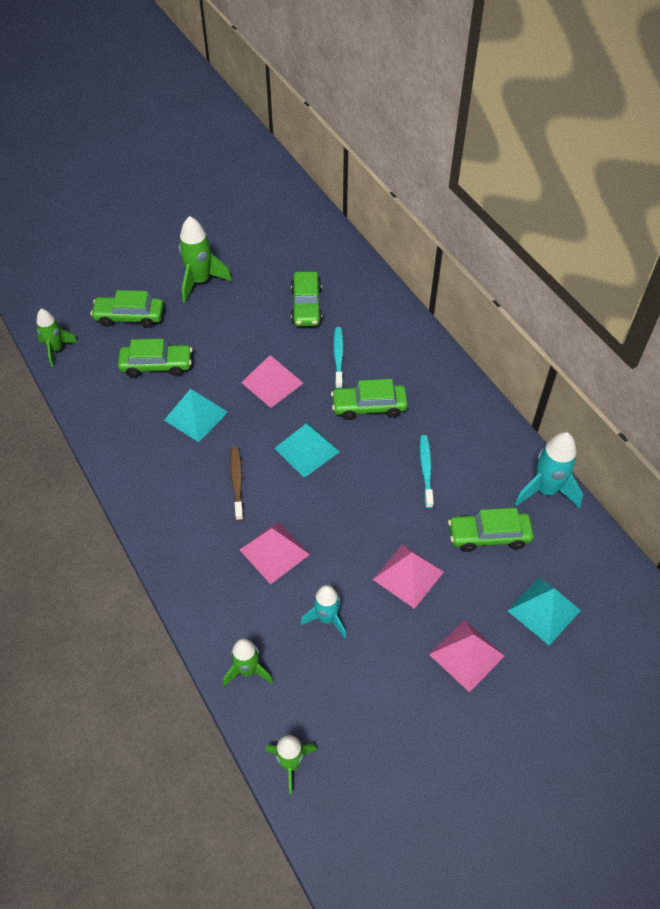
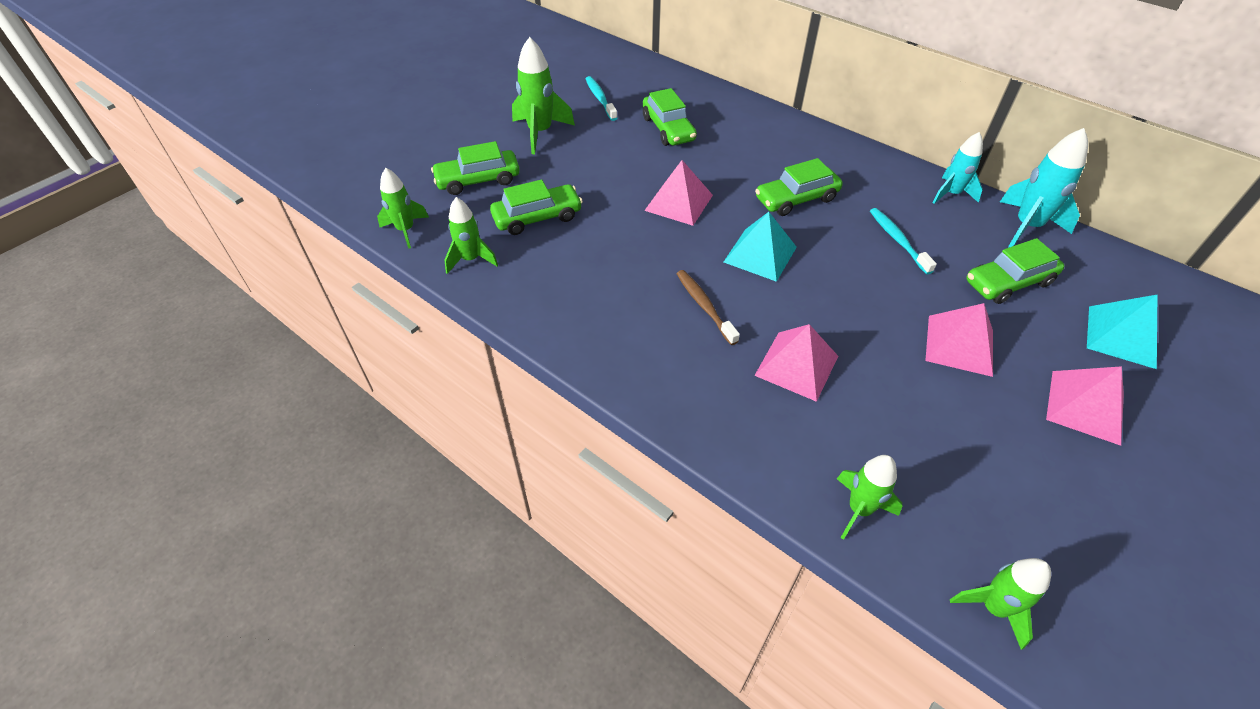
camera: 20 degrees left, 5 degrees down
(90, 390) = (471, 259): none -> green rocket
(196, 416) = (613, 254): turquoise pyramid -> none
(326, 618) = (907, 418): turquoise rocket -> turquoise rocket (951, 194)
(338, 357) = (733, 164): turquoise toothbrush -> turquoise toothbrush (600, 99)

